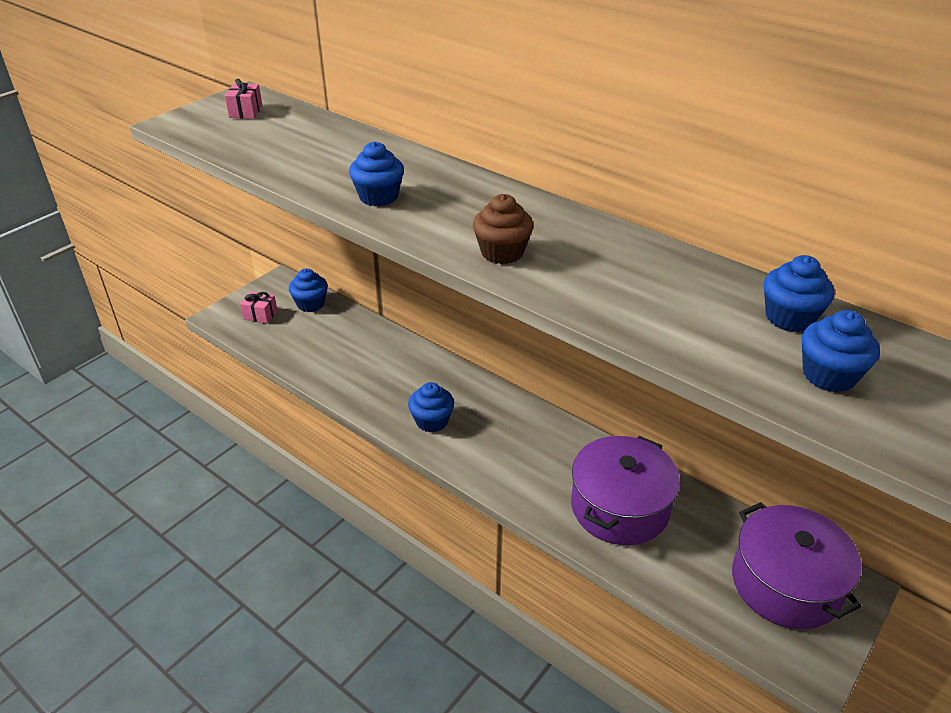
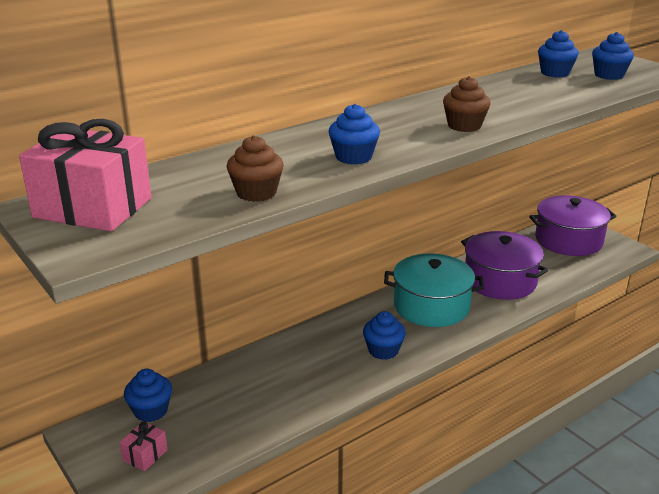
camera: 75 degrees left, 10 degrees down
(246, 112) = (93, 208): pink gift -> pink gift, size x2.28
(283, 164) = (256, 193): none -> brown cupcake
(530, 448) = (431, 306): none -> turquoise pot

